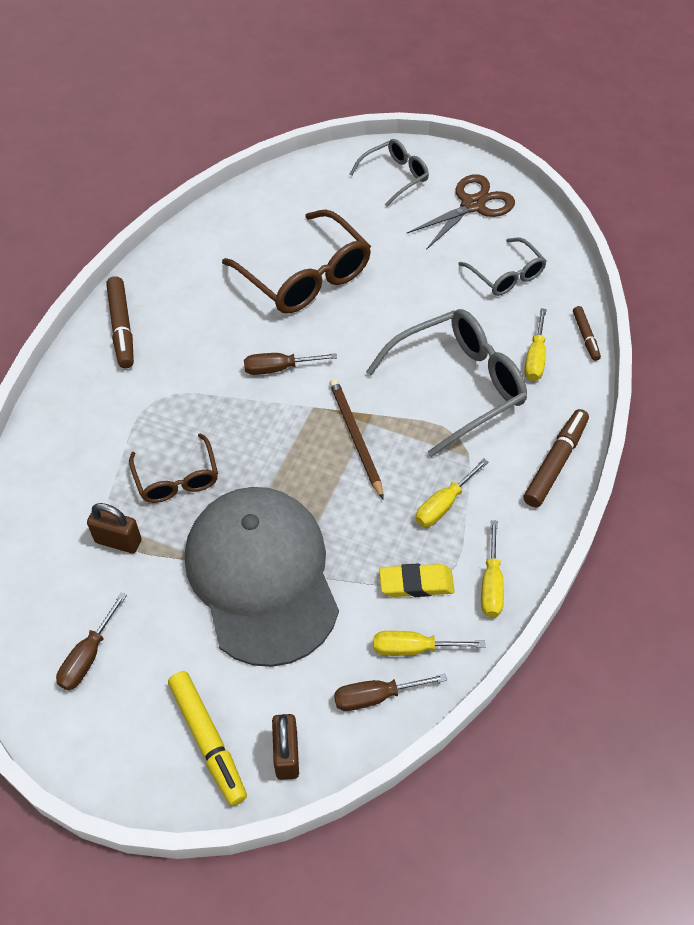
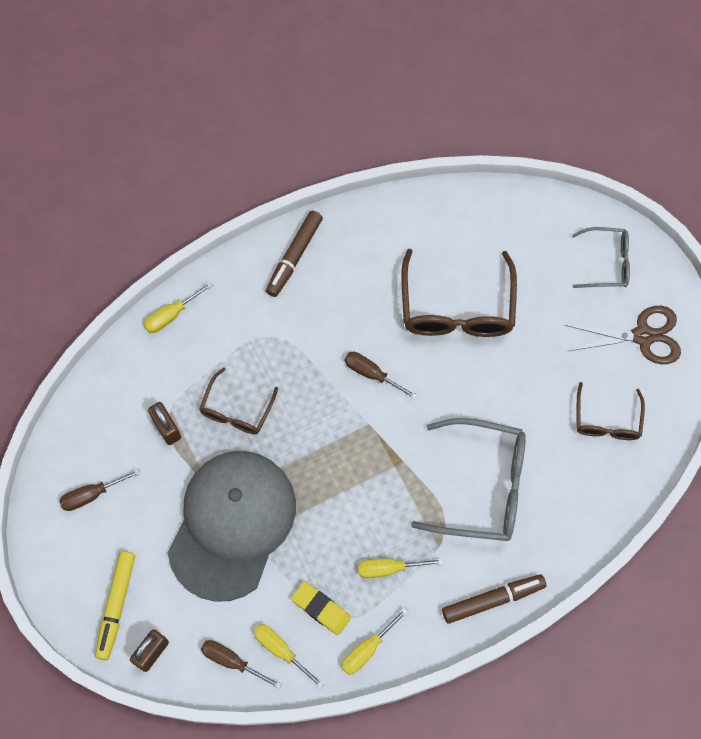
camera: 40 degrees right, 15 degrees up
(355, 438) = (376, 471): brown pencil -> none
(506, 275) = (607, 420): grey glasses -> brown glasses
(535, 357) = (560, 507): yellow screwdriver -> yellow screwdriver (172, 315)
(585, 336) = (614, 519): brown marker -> none

